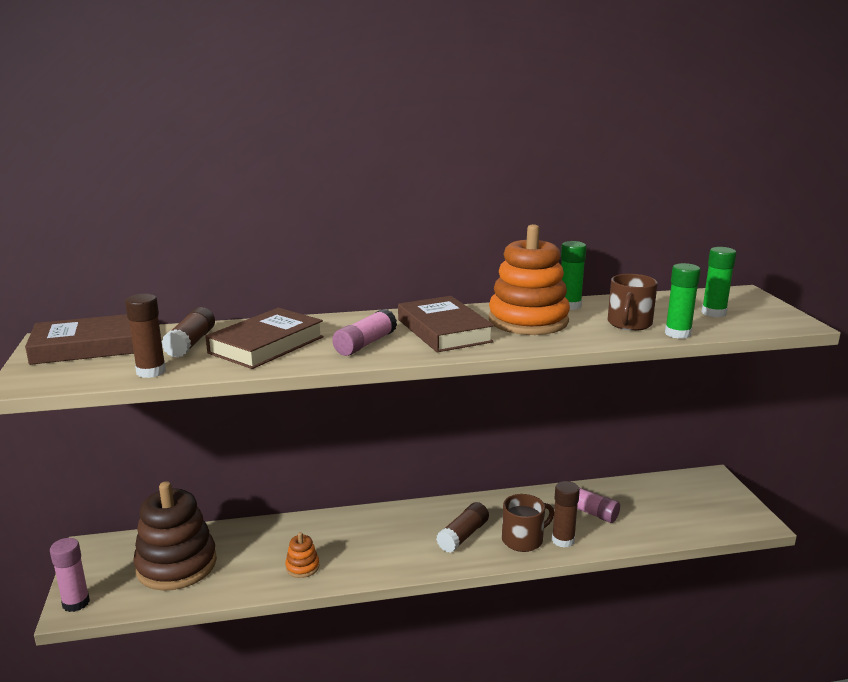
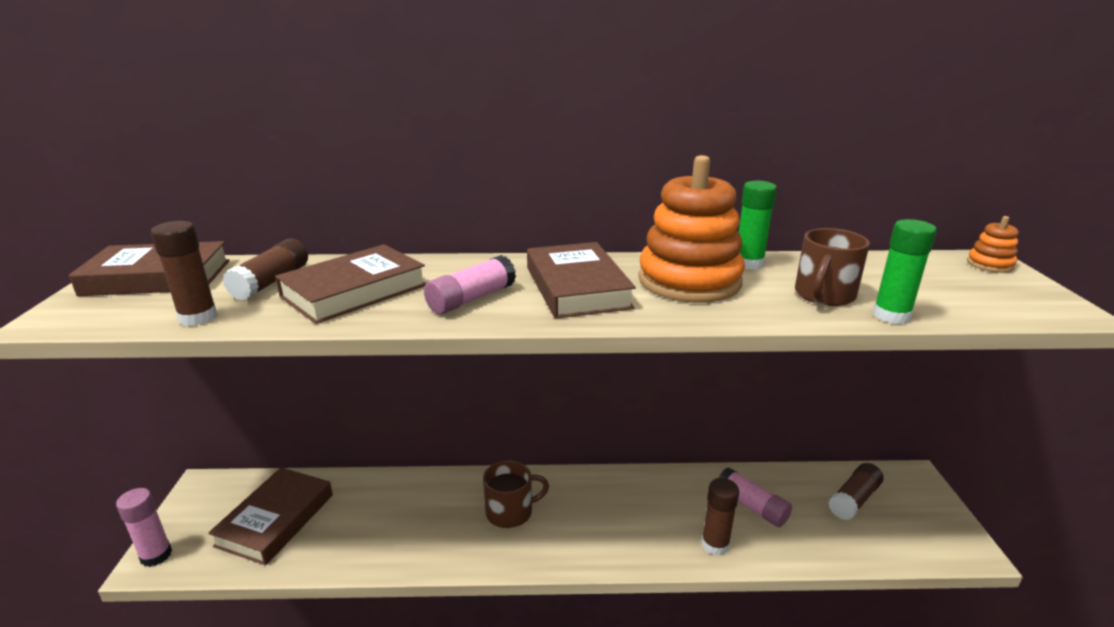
camera: 10 degrees right, 5 degrees up
(176, 565) = (276, 520): brown stacking toy -> brown book
(302, 567) = (406, 541): orange stacking toy -> orange stacking toy (990, 264)
(463, 536) = (597, 522): brown glue stick -> brown glue stick (854, 500)
(523, 540) = (667, 537): brown mug -> brown mug (510, 512)
(713, 313) = (945, 287): green glue stick -> none

